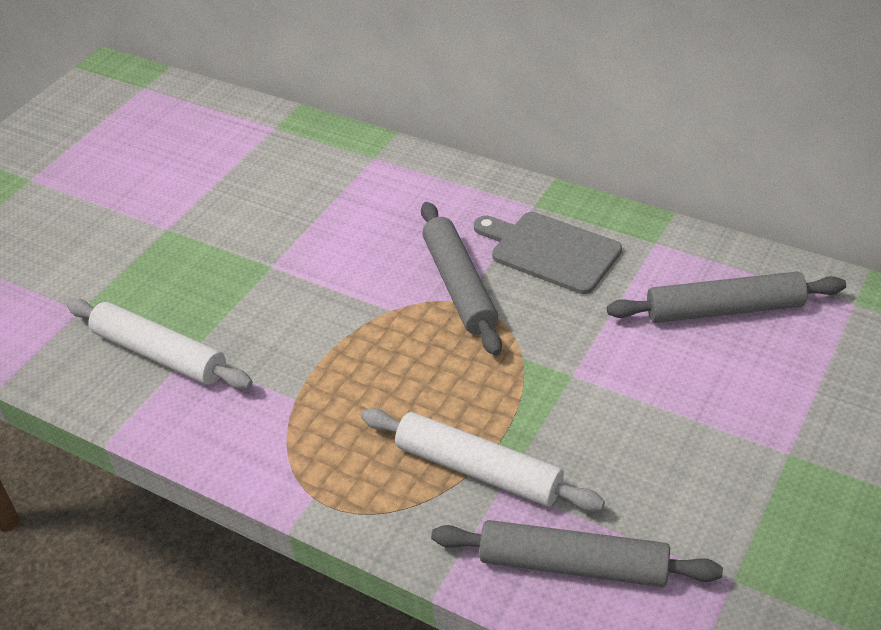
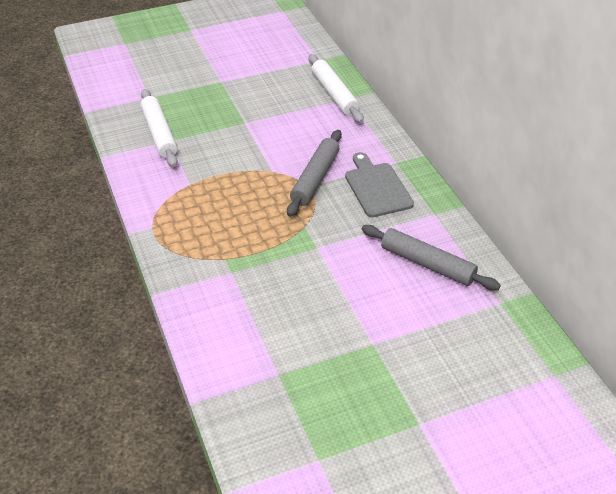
camera: 35 degrees right, 0 degrees up
(479, 470) = (228, 259): white rolling pin -> white rolling pin (334, 94)
(573, 564) = (220, 321): grey rolling pin -> none

